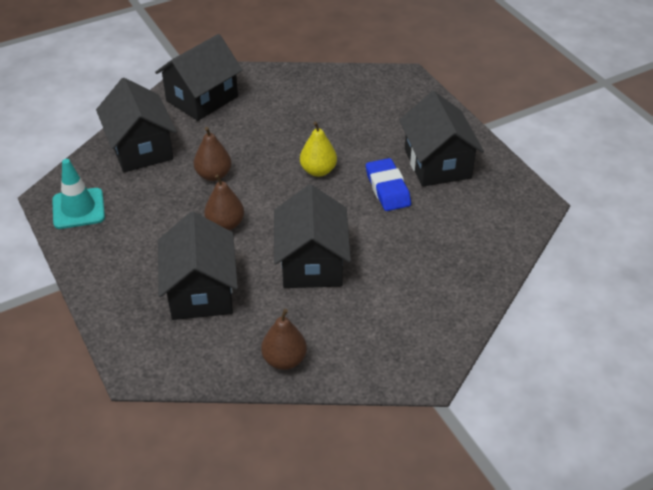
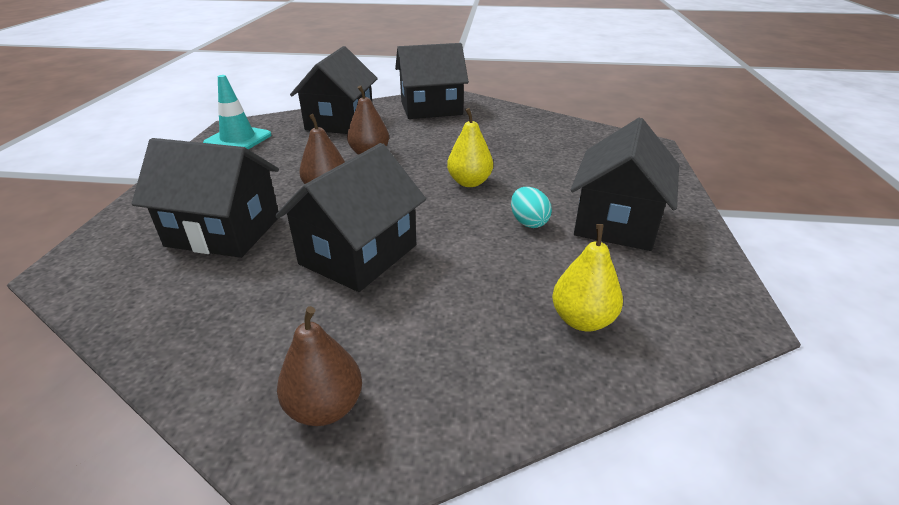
camera: 35 degrees right, 10 degrees down
(201, 291) = (224, 231): black house -> black house turned 75 degrees clockwise
(284, 360) = (190, 339): brown pear -> brown pear (325, 407)
(387, 188) = (528, 222): blue eraser -> turquoise egg
(469, 242) = (582, 320): none -> yellow pear

